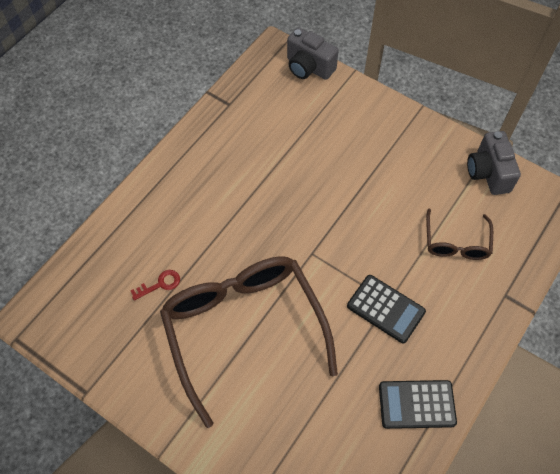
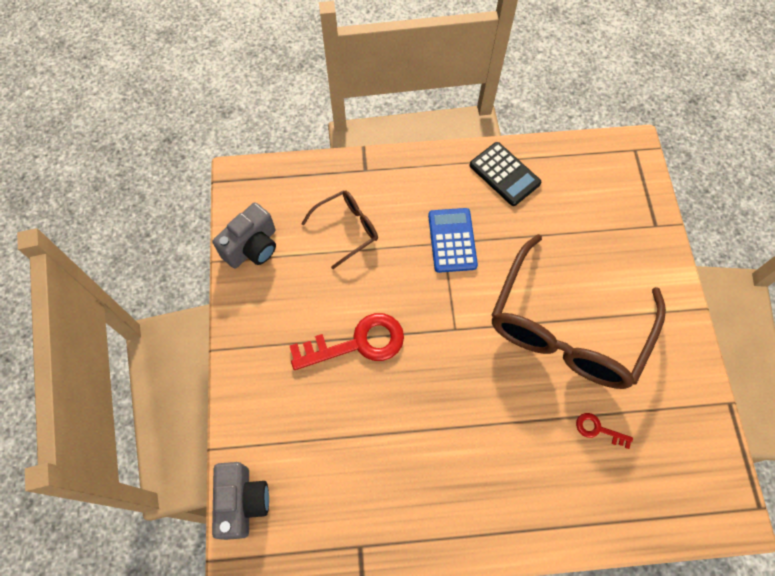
camera: 130 degrees left, 5 degrees up
(355, 186) = (357, 343): none -> red key
(385, 309) = (452, 240): black calculator -> blue calculator

